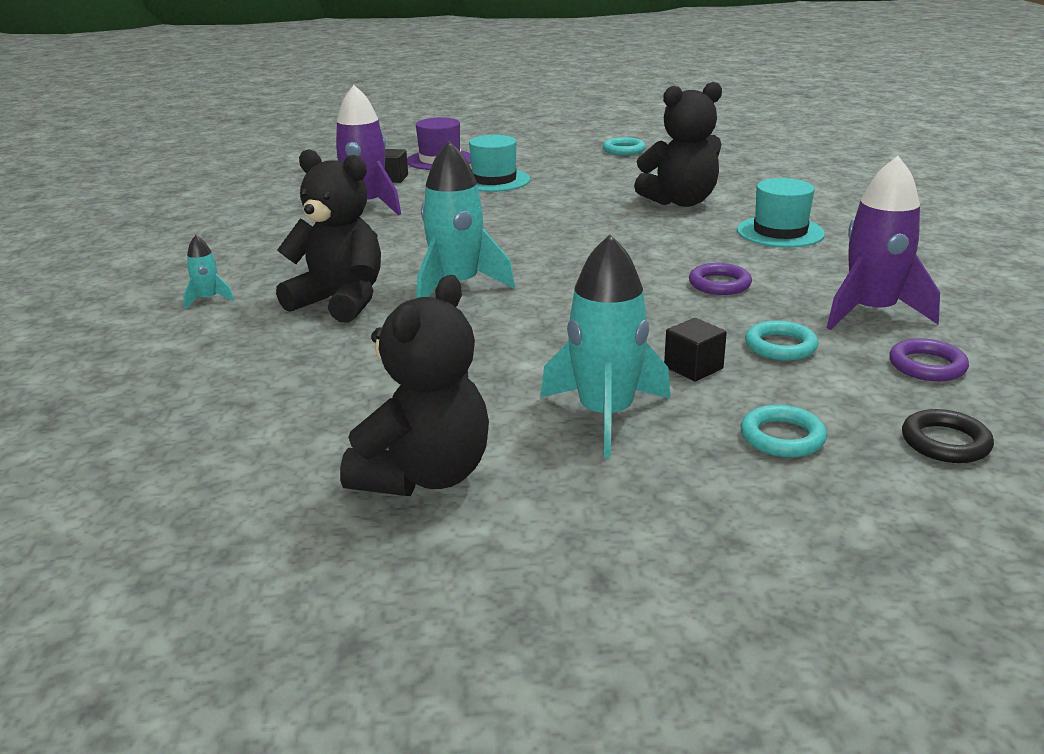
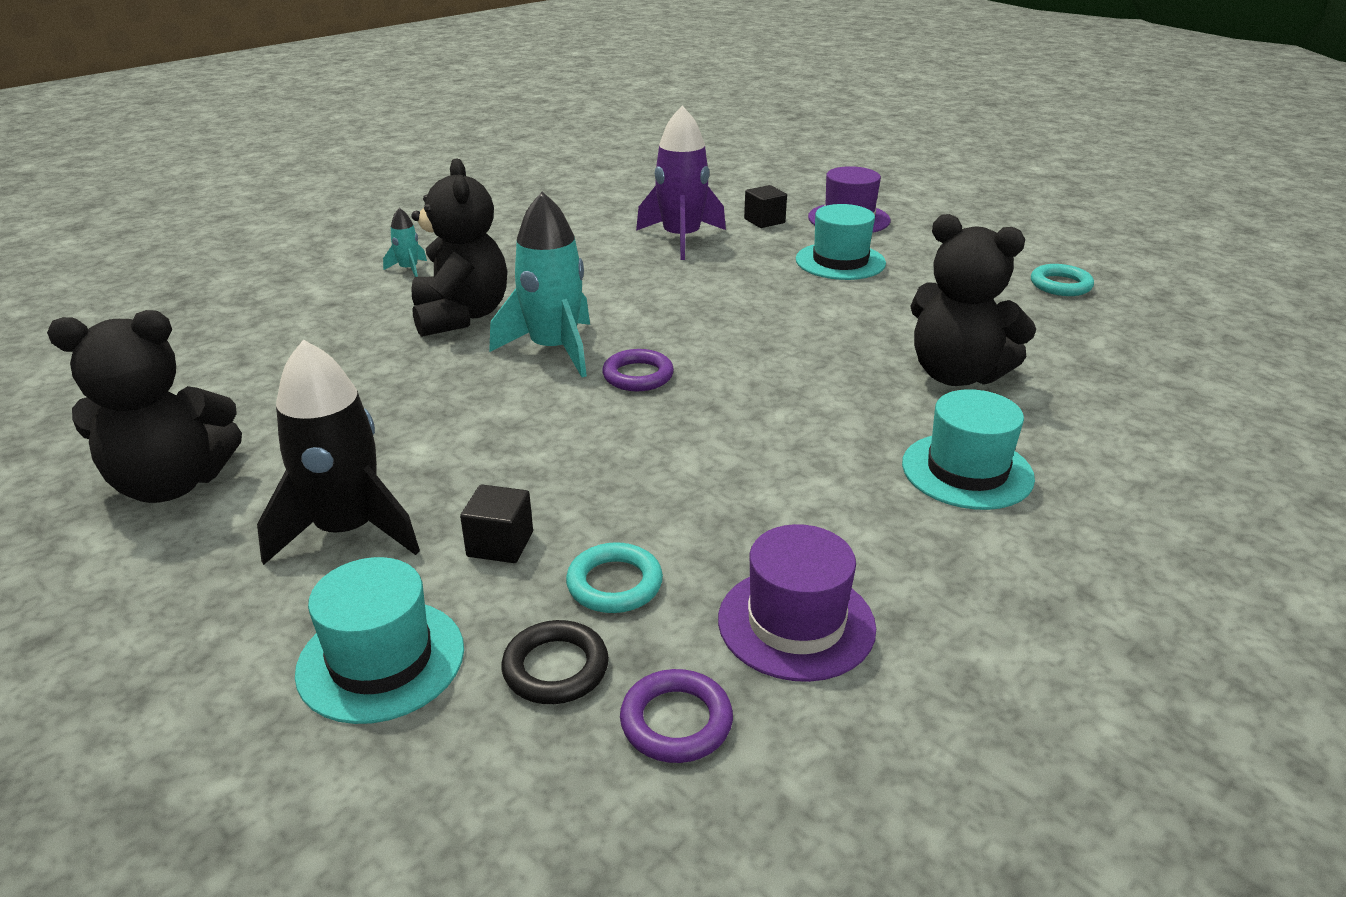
camera: 50 degrees right, 5 degrees up
(605, 415) = (347, 530): turquoise rocket -> black rocket
(719, 284) = (742, 484): purple ring -> purple ring (638, 376)
(782, 437) = (381, 660): turquoise ring -> turquoise hat
(871, 312) = (796, 623): purple rocket -> purple hat
(945, 442) = (461, 800): black ring -> black ring (555, 668)

